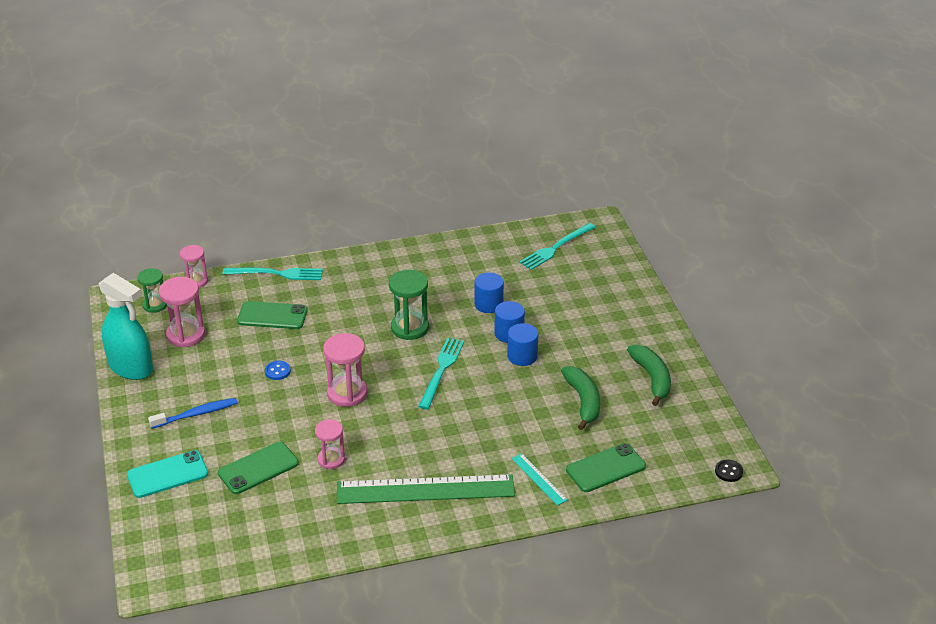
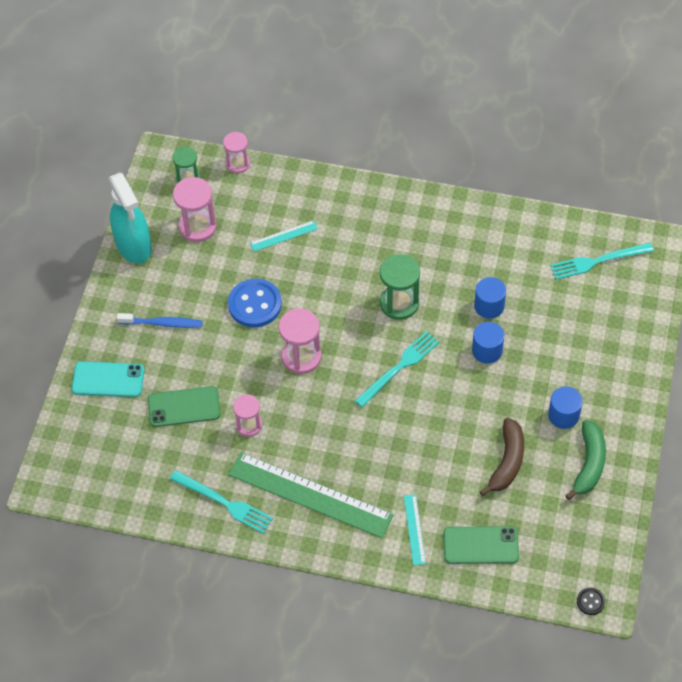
camera: 30 degrees right, 20 degrees up
(272, 316) = (283, 236): green phone -> turquoise ruler
(277, 274) = (314, 184): turquoise fork -> turquoise fork (224, 503)
(277, 371) = (255, 304): blue button -> blue button, size x2.12
(522, 356) = (483, 383): blue cylinder -> blue cylinder (563, 415)
(583, 401) = (507, 461): green banana -> brown banana

